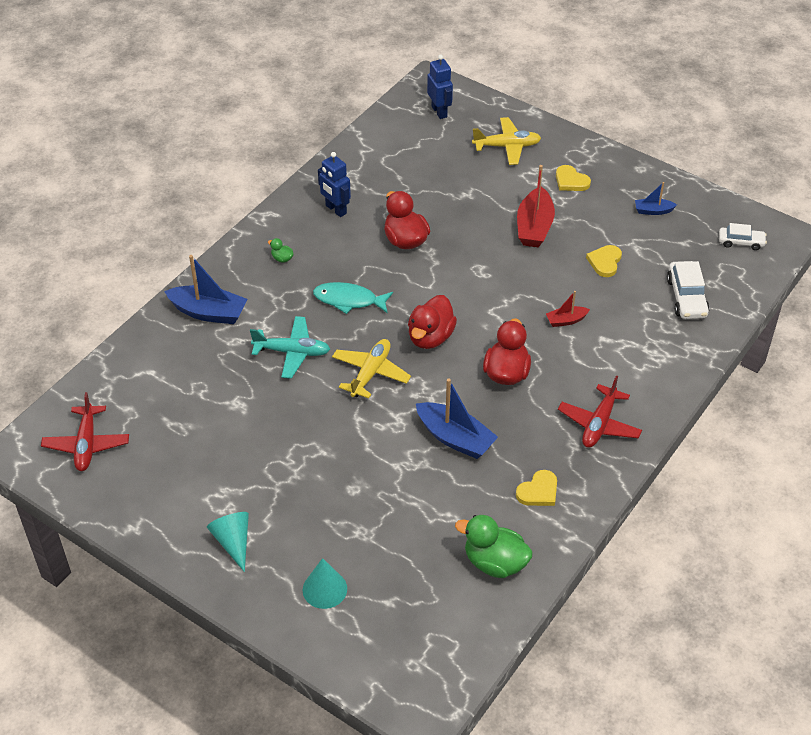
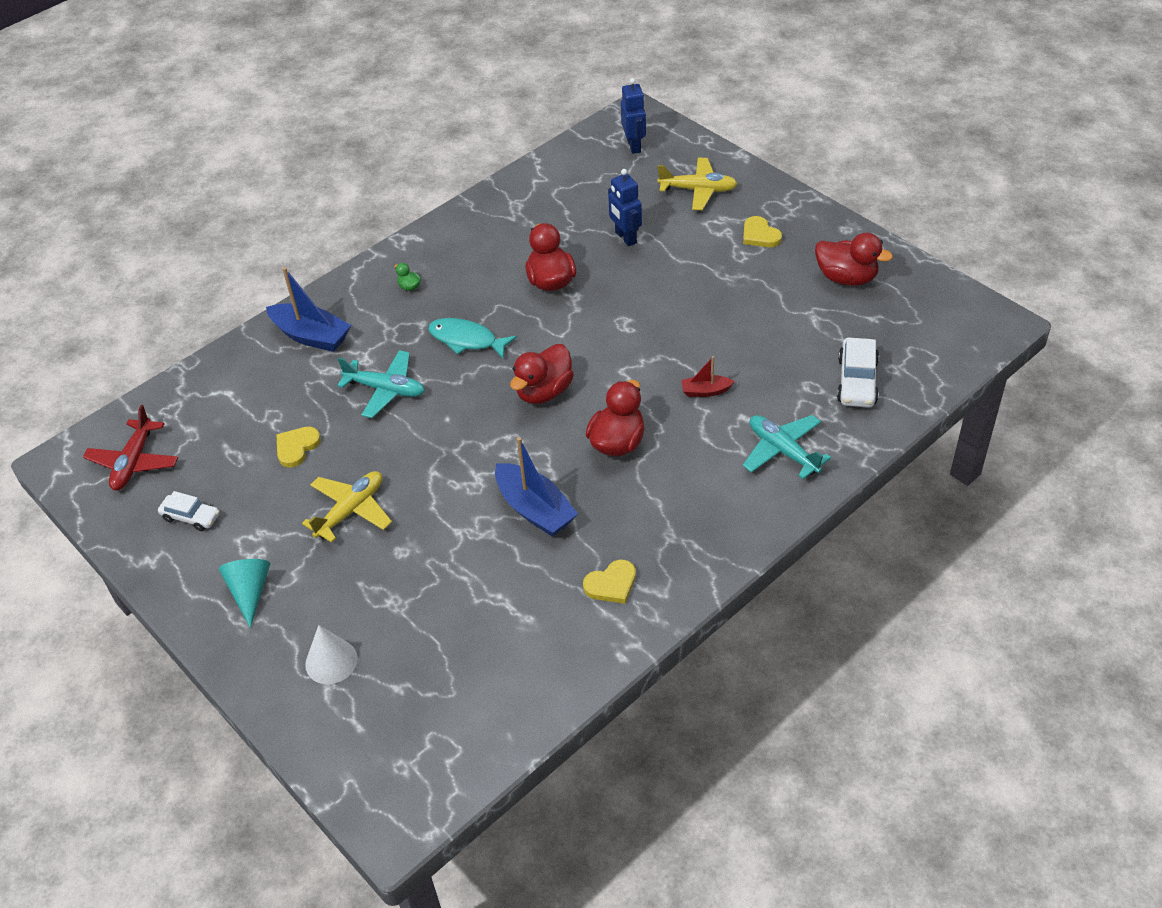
camera: 15 degrees right, 0 degrees up
(324, 589) = (331, 661): turquoise cone -> white cone
(335, 209) = (485, 240): blue robot -> blue robot (625, 237)
(370, 373) = (464, 423): yellow plane -> yellow plane (351, 511)
(494, 563) = (534, 660): green duck -> none
(534, 227) = (701, 282): red boat -> none
(599, 424) = (707, 515): red plane -> none
(605, 262) = (772, 330): yellow heart -> yellow heart (296, 447)
(644, 363) = (783, 451): none -> turquoise plane
(653, 211) = (846, 278): blue boat -> red duck
(741, 242) = (942, 325): white car -> white car (191, 517)

